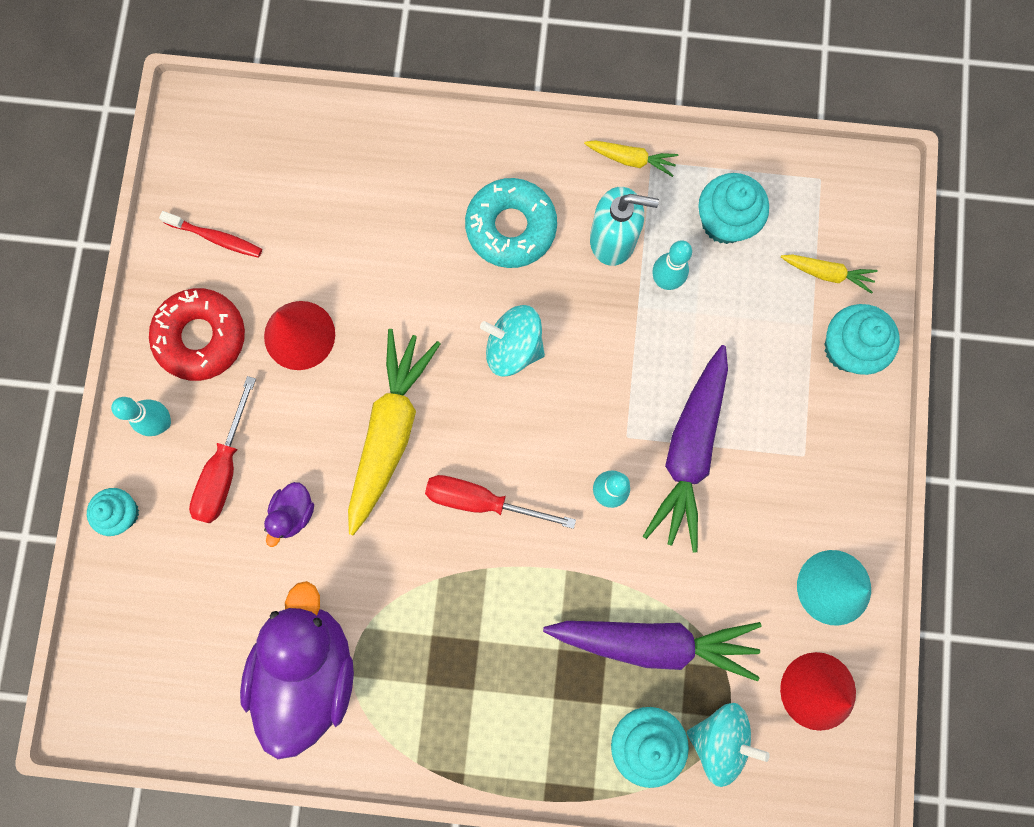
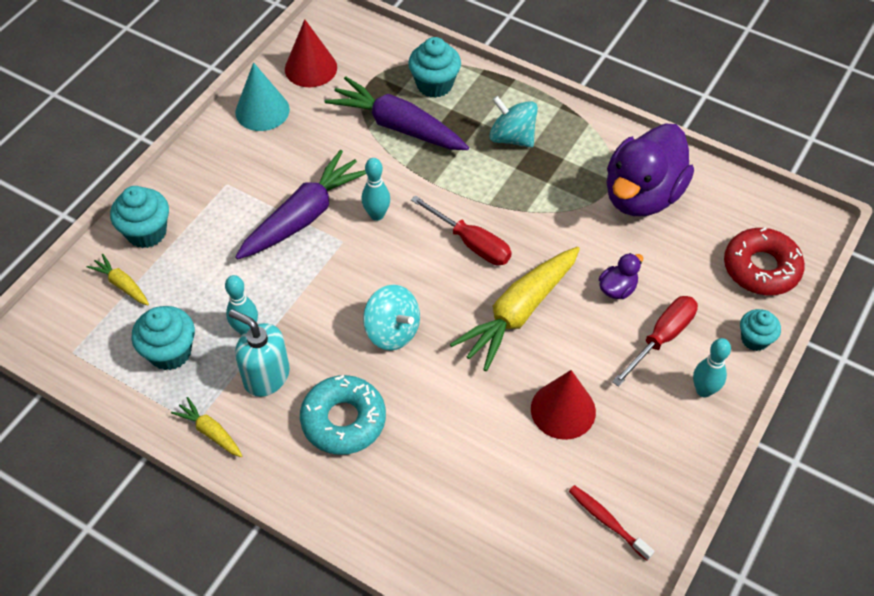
camera: 155 degrees left, 25 degrees down
(201, 337) = (649, 442): red donut -> red donut (761, 268)
(719, 738) = (387, 69): turquoise spinning top -> turquoise spinning top (512, 137)

